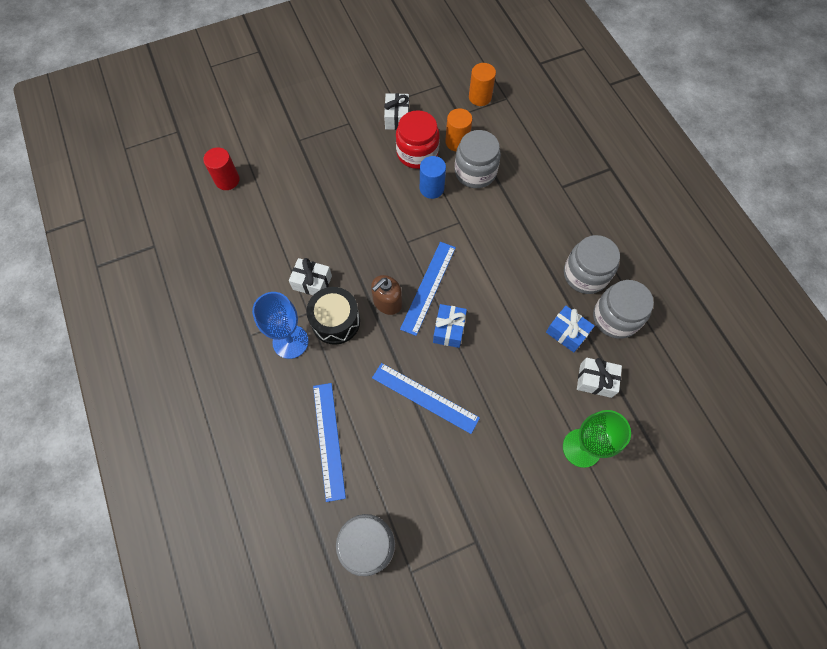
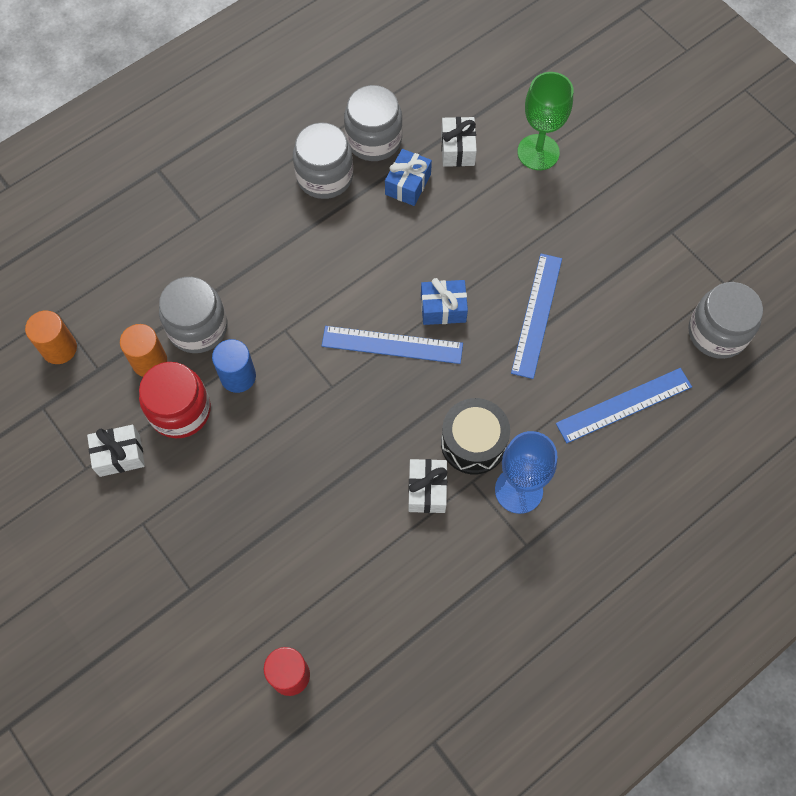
camera: 105 degrees left, 0 degrees up
(387, 302) = (428, 388): brown soap dispenser -> none

